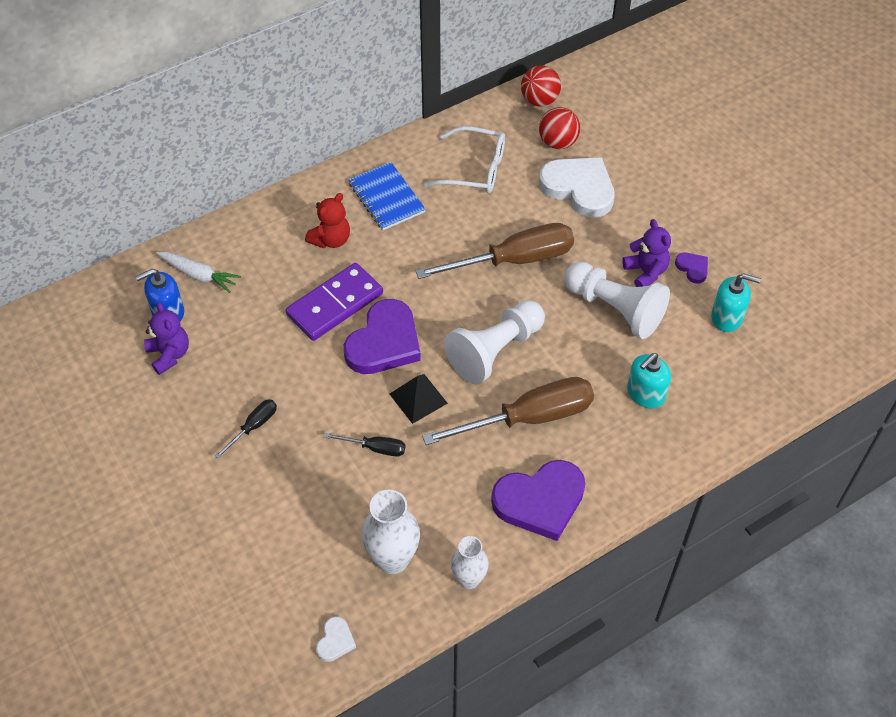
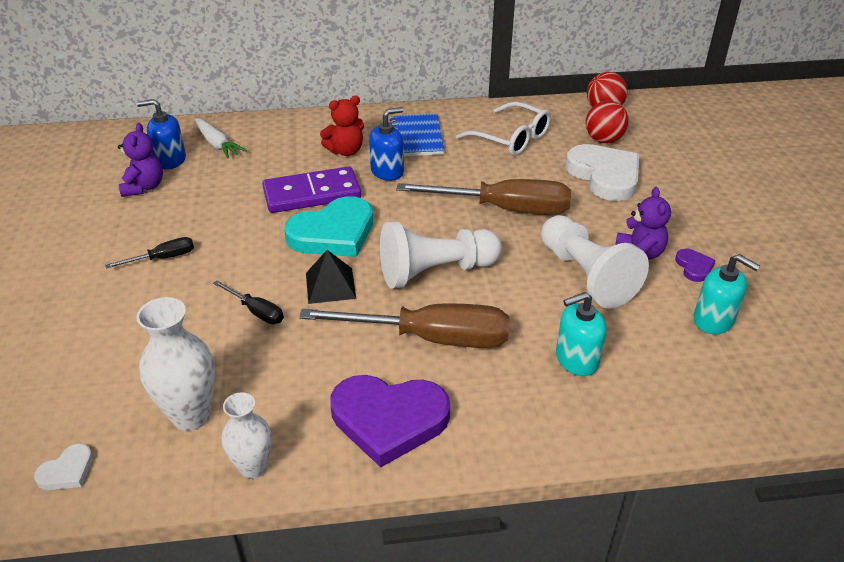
camera: 25 degrees right, 15 degrees down
(384, 342) = (333, 233): purple heart -> turquoise heart
(386, 252) = (387, 171): none -> blue soap dispenser

